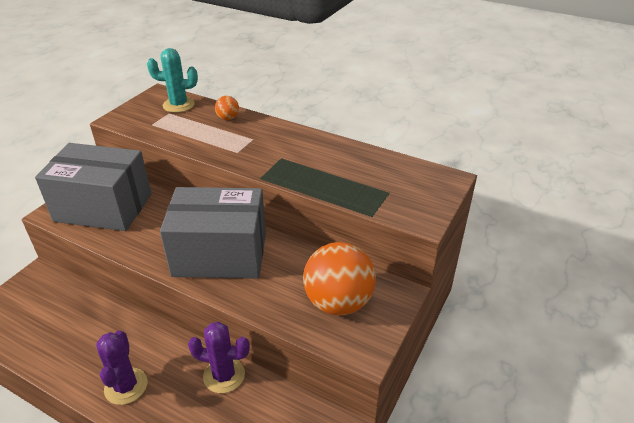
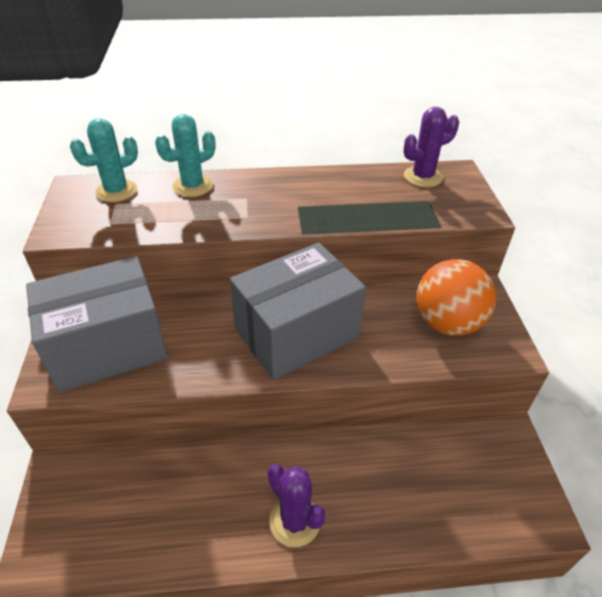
camera: 35 degrees left, 5 degrees up
(224, 375) = (375, 450): purple cactus -> purple cactus (422, 177)
(228, 118) = (193, 186): orange ball -> turquoise cactus

